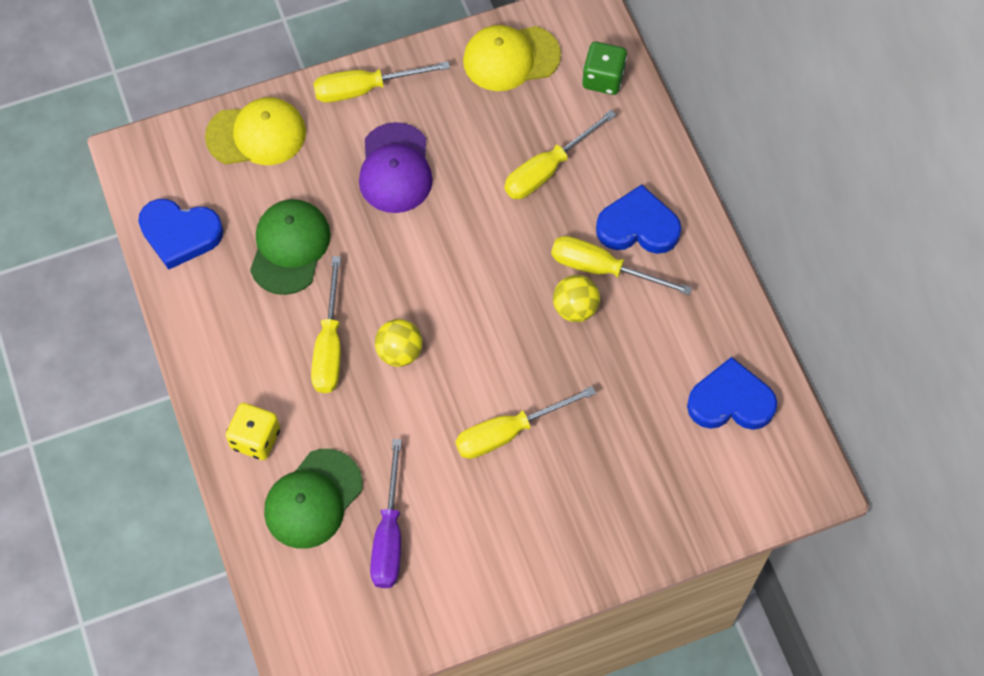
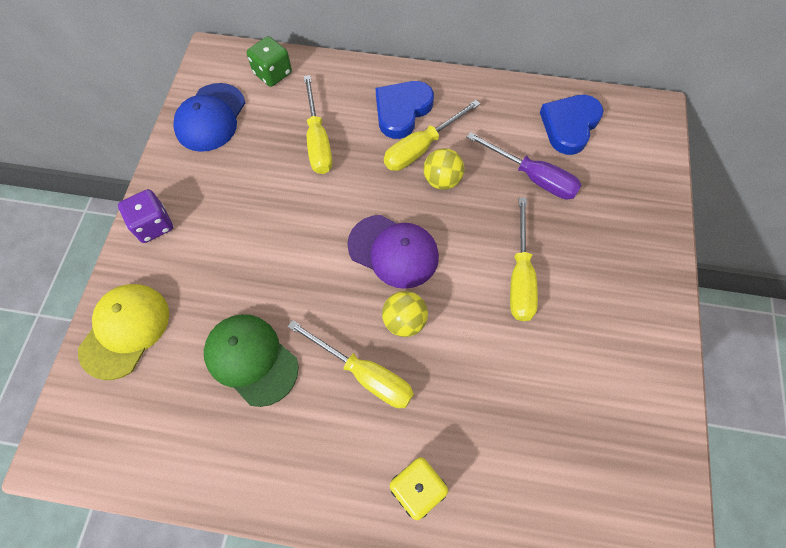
camera: 60 degrees left, 0 degrees up
(180, 234) = (169, 451): blue heart -> none
(313, 499) = (503, 466): green cap -> none
(365, 88) = (153, 225): yellow screwdriver -> purple dice
(389, 535) = (568, 417): purple screwdriver -> purple screwdriver (533, 177)
(395, 169) = (240, 240): purple cap -> purple cap (393, 251)
(511, 58) = (210, 118): yellow cap -> blue cap

